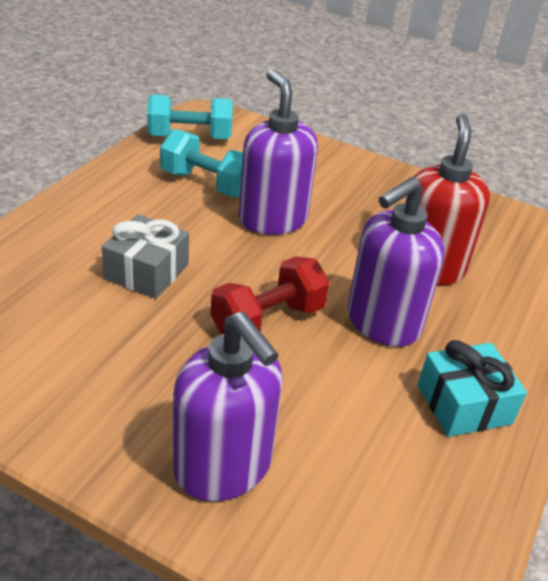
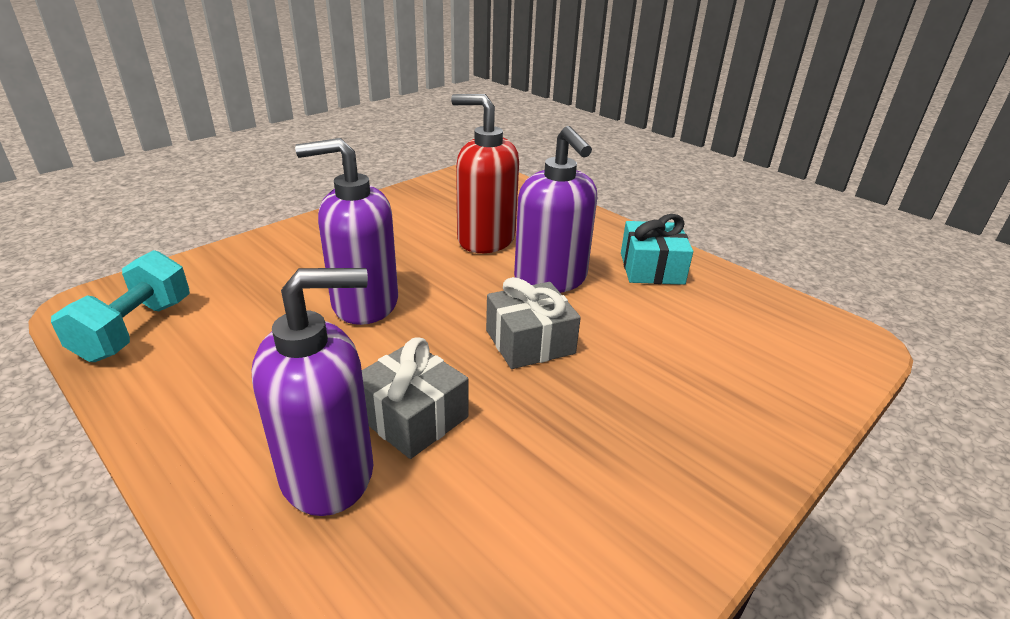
camera: 70 degrees left, 5 degrees down
(207, 184) = (259, 336): turquoise dumbbell -> none
(223, 468) = (724, 410): purple soap dispenser -> purple soap dispenser (328, 472)
(268, 321) = (530, 342): red dumbbell -> grey gift

